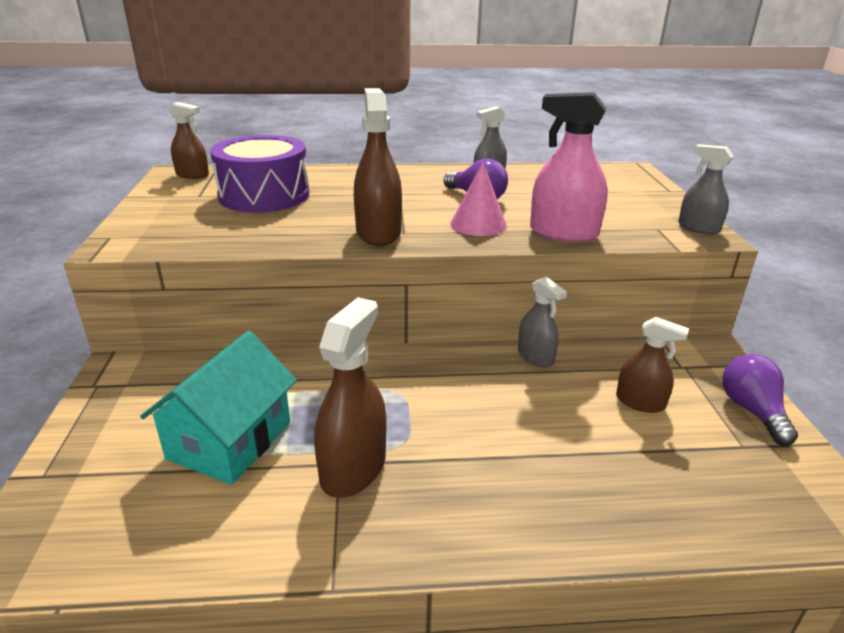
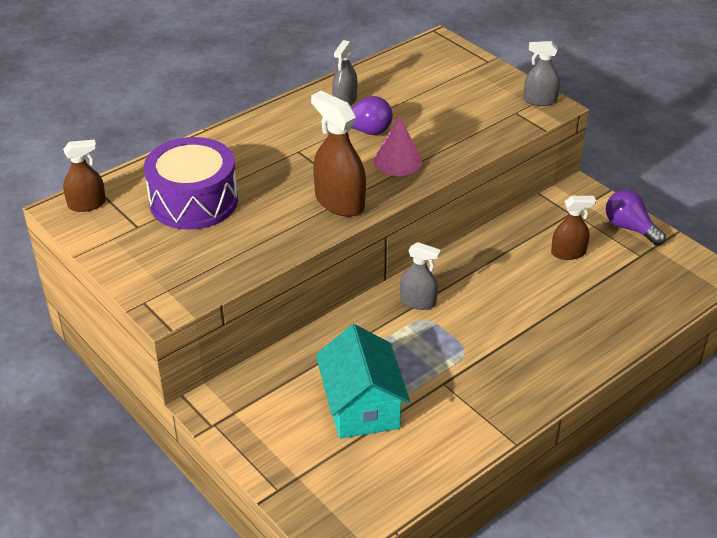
camera: 35 degrees left, 10 degrees up
(353, 468) = (454, 381): brown spray bottle -> none
(535, 356) = (480, 249): grey spray bottle -> grey spray bottle (418, 301)
(563, 233) = (462, 145): pink spray bottle -> none

